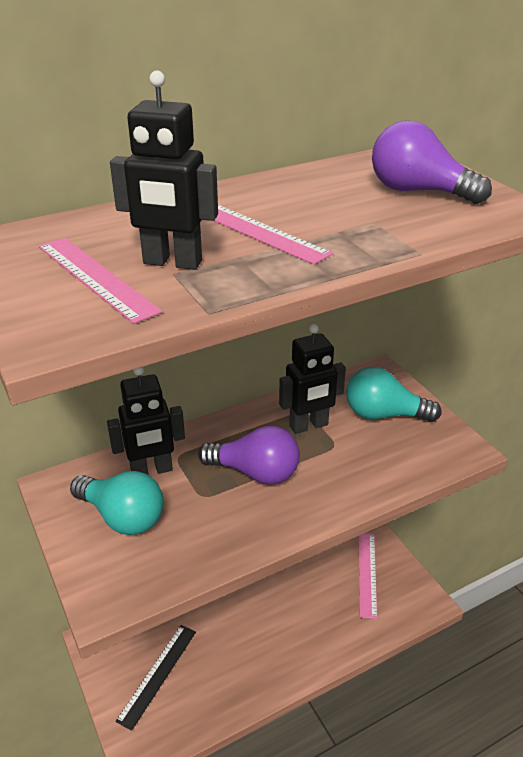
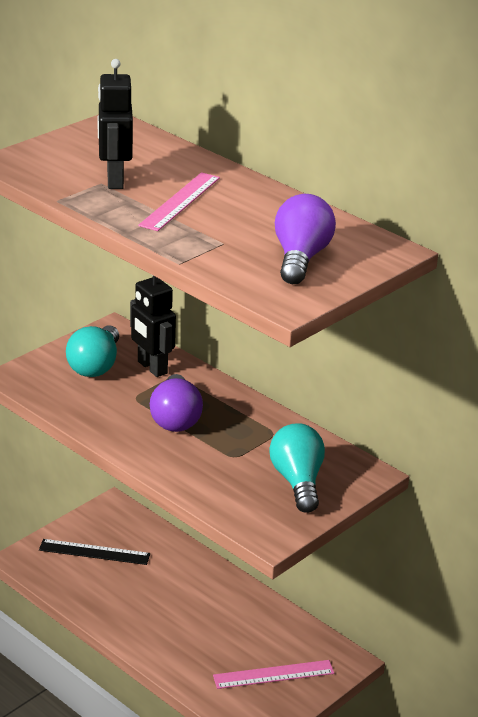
camera: 70 degrees right, 5 degrees down
(96, 277) = (82, 161): pink ruler -> none
(309, 426) = (254, 438): black robot -> none

